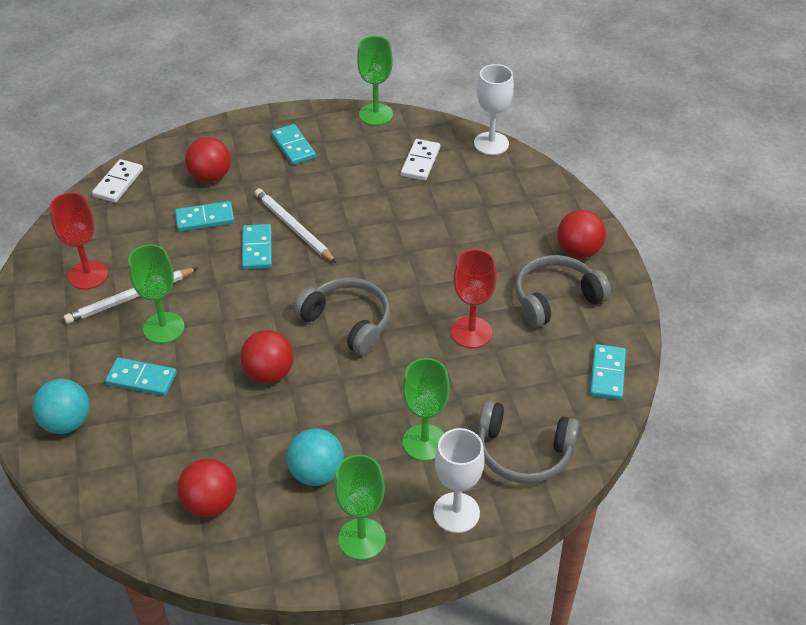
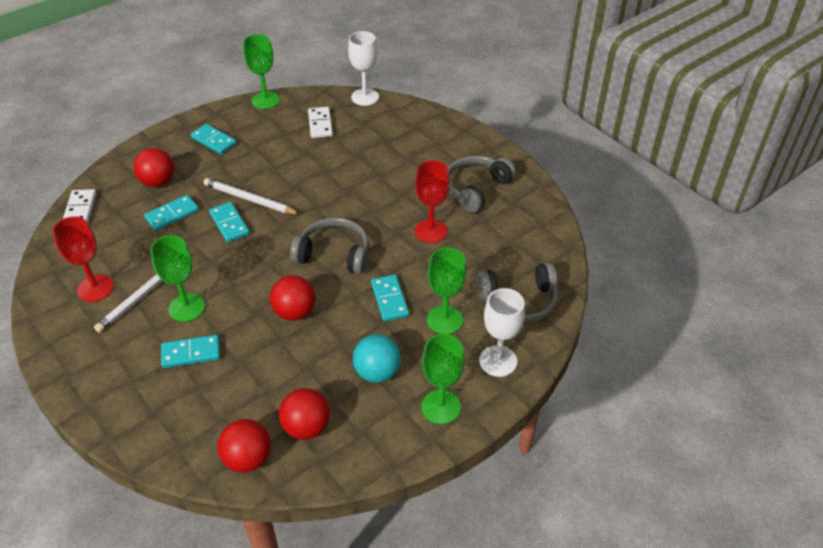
camera: 25 degrees left, 0 degrees up
(66, 423) = (145, 410): turquoise ball -> none
(578, 251) = (471, 152): red ball -> red ball (248, 459)
(607, 374) = (542, 228): turquoise domino -> turquoise domino (389, 299)

